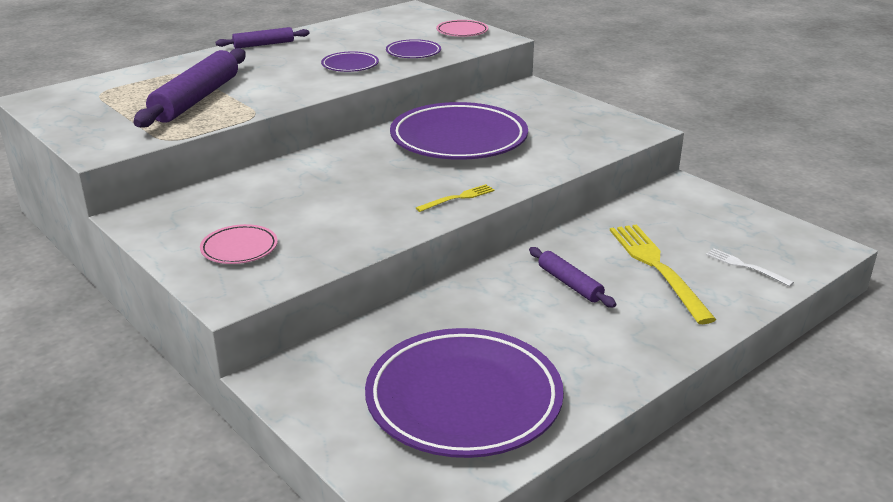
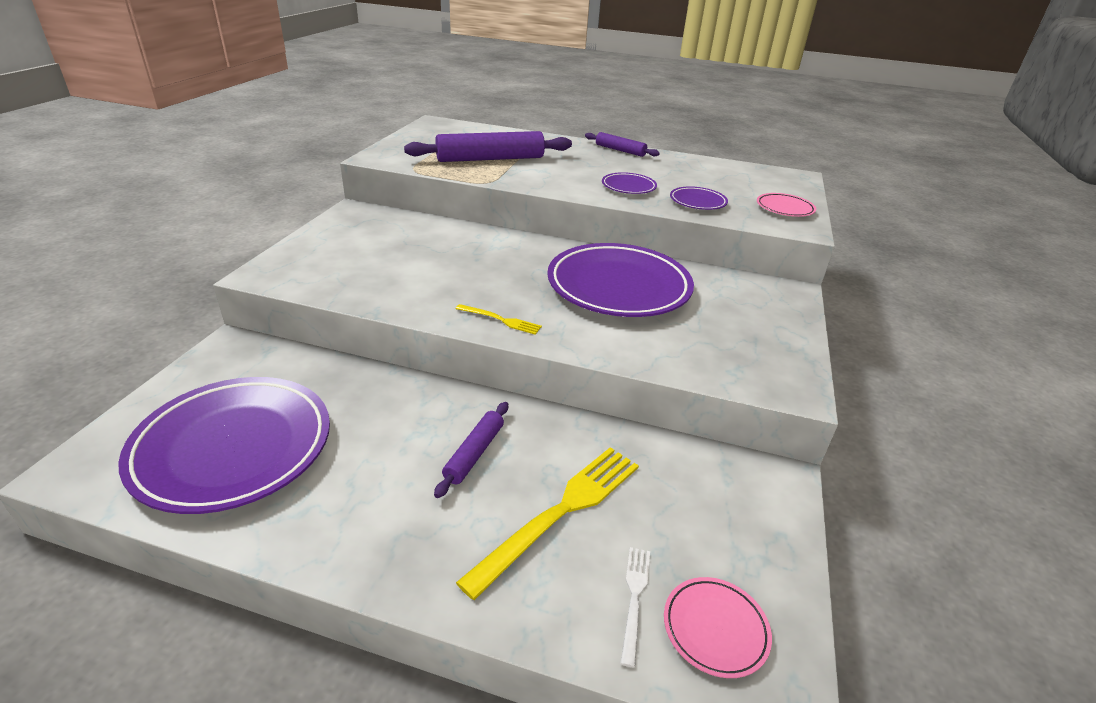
camera: 55 degrees right, 5 degrees up
(239, 249) = (335, 256): pink plate -> pink plate (715, 629)

